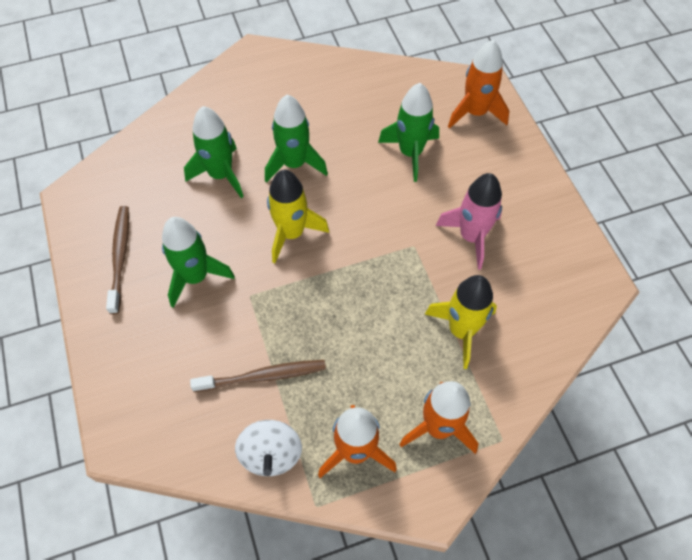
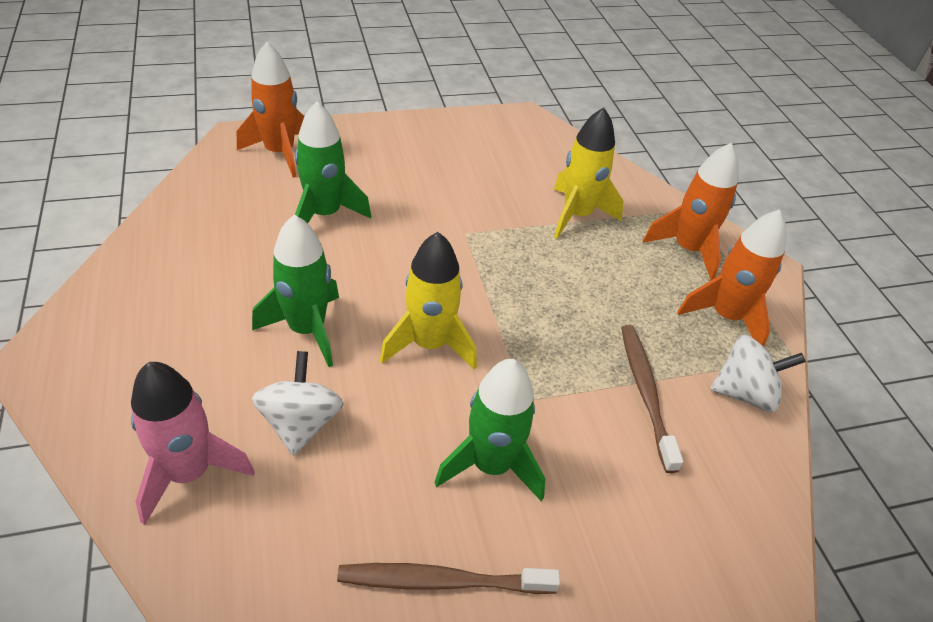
camera: 90 degrees left, 15 degrees down
(220, 175) = (301, 423): green rocket -> white spinning top
(471, 237) = (459, 187): pink rocket -> pink rocket (189, 472)

